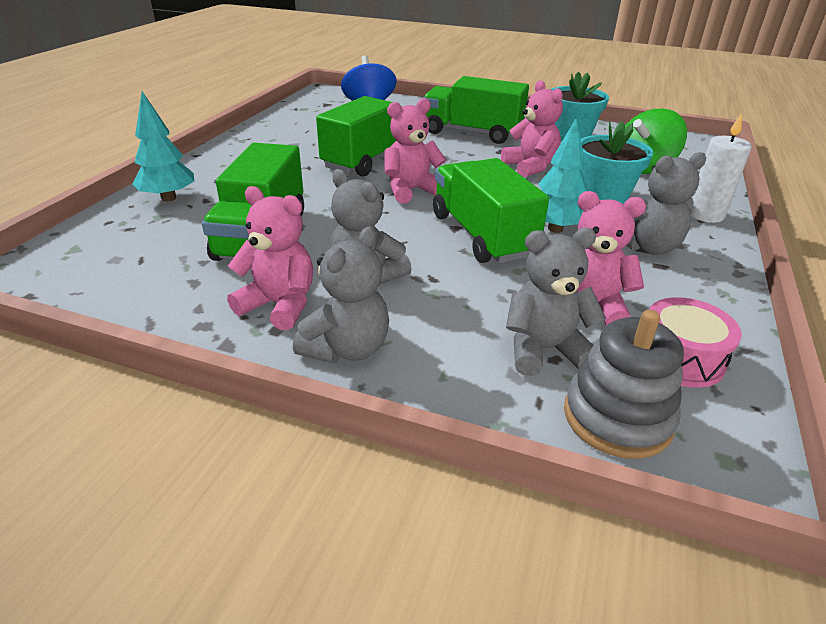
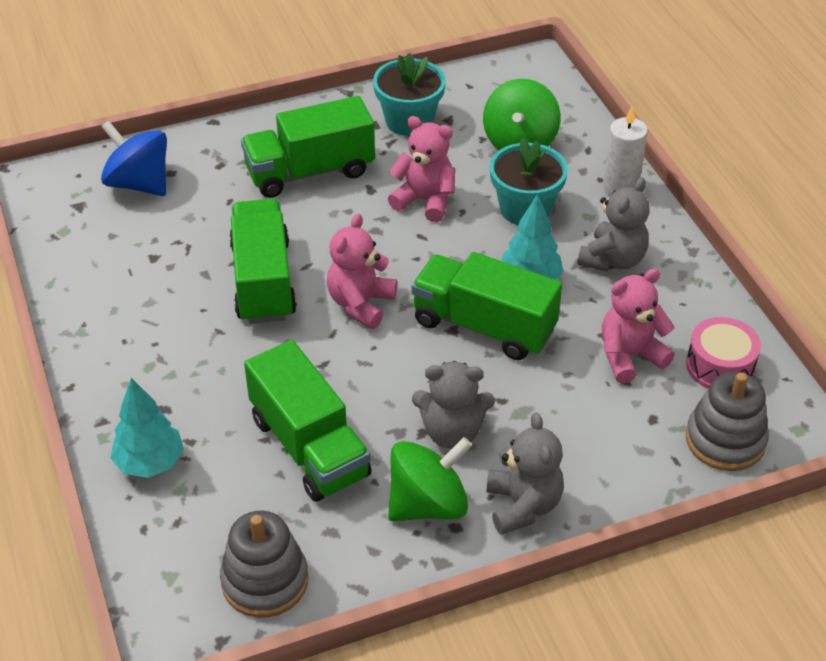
camera: 40 degrees left, 10 degrees up
(109, 282) = (265, 581): none -> grey stacking toy
(279, 305) = (428, 504): pink teddy bear -> green spinning top
(544, 349) = (640, 416): grey teddy bear -> none

